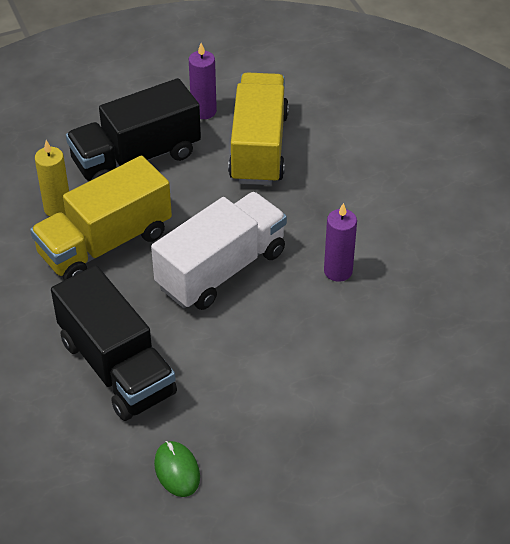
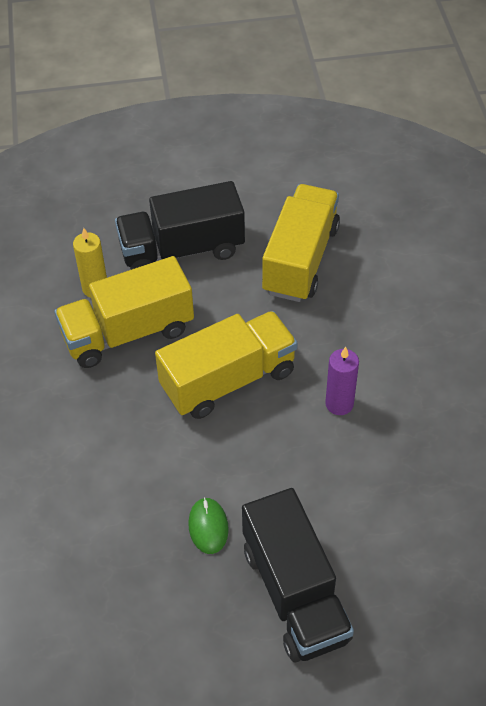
camera: 15 degrees right, 5 degrees up
(117, 367) = (102, 461): black truck -> black truck (295, 593)
(177, 470) = (127, 579): green mouse -> green mouse (208, 527)
(203, 111) = (259, 212): purple candle -> none
(221, 269) = (228, 380): white truck -> yellow truck

